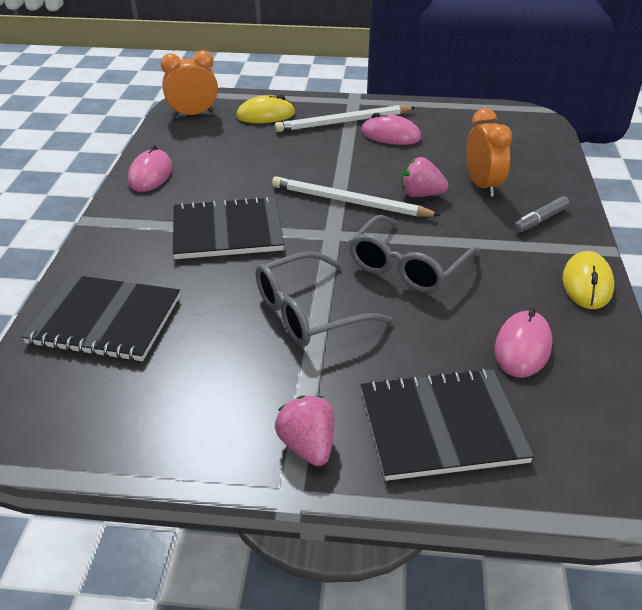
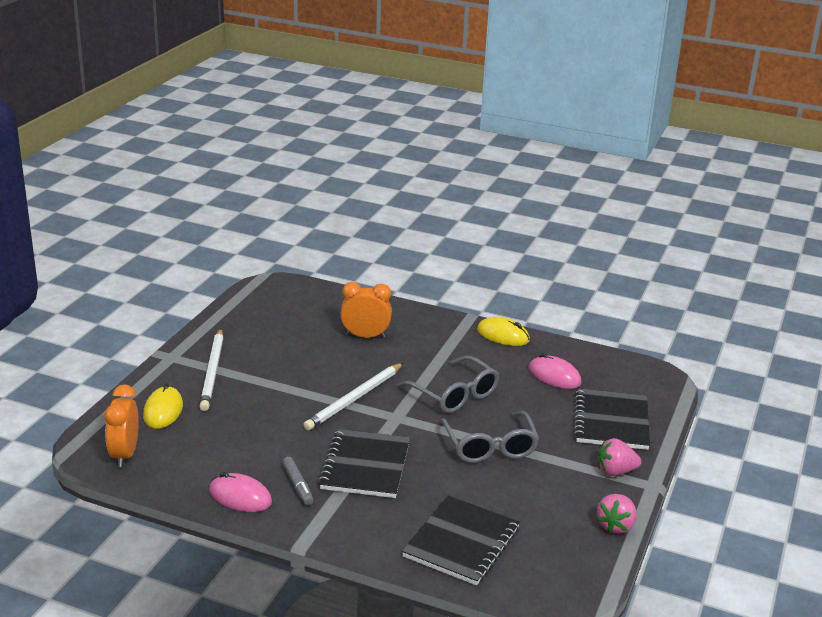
camera: 75 degrees left, 10 degrees down
(390, 135) = (256, 354): pink mouse -> none
(421, 195) = (362, 365): pink strawberry -> pink strawberry (616, 526)
(540, 220) = (424, 328): grey marker -> grey marker (297, 485)

